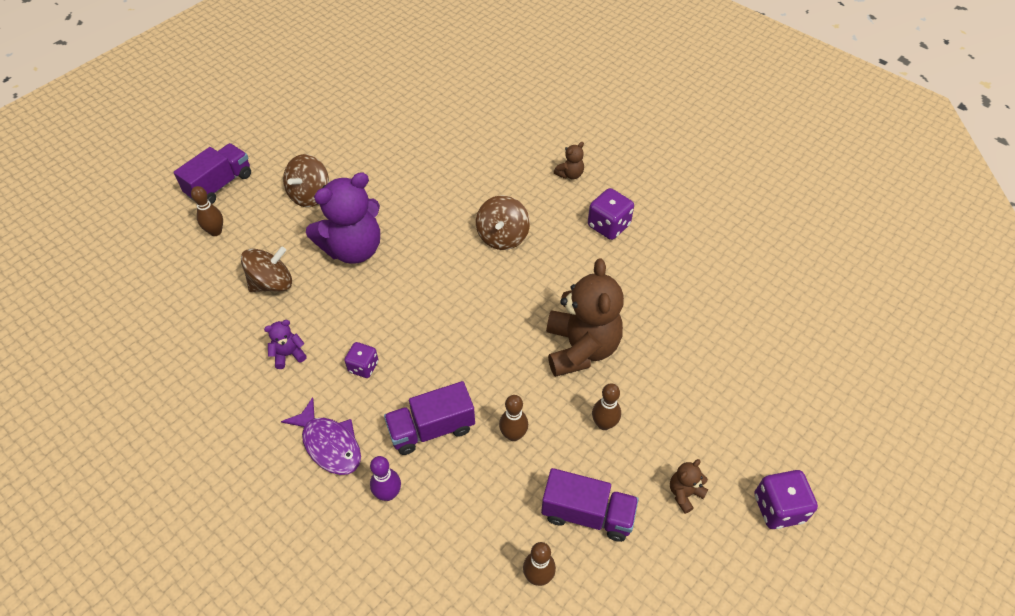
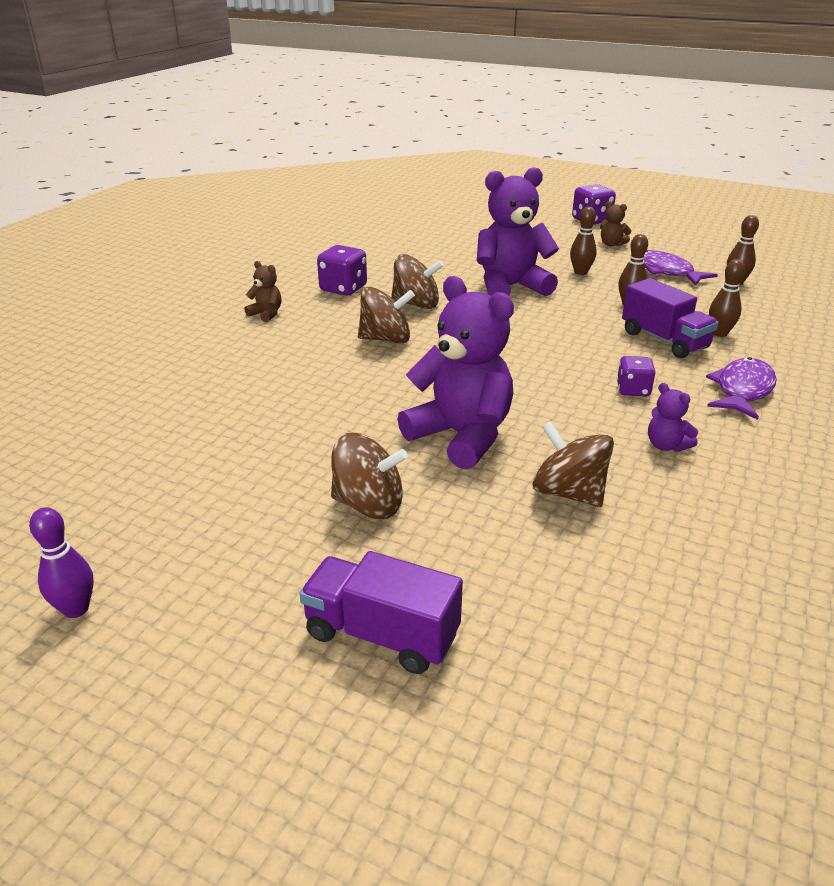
camera: 105 degrees left, 20 degrees down
(216, 231) = (504, 594): brown bowling pin -> brown bowling pin (719, 333)
(388, 494) = (751, 349): purple bowling pin -> purple bowling pin (76, 609)
(562, 268) = (416, 304): none -> brown spinning top
(581, 348) = (511, 287): brown teddy bear -> purple teddy bear
(587, 514) = (666, 271): purple truck -> purple fish

